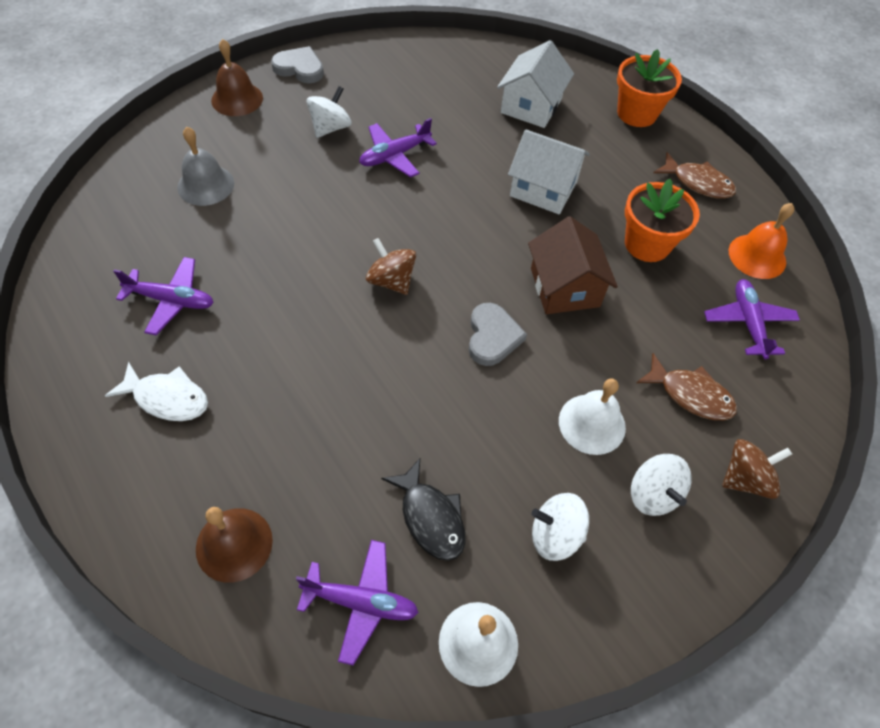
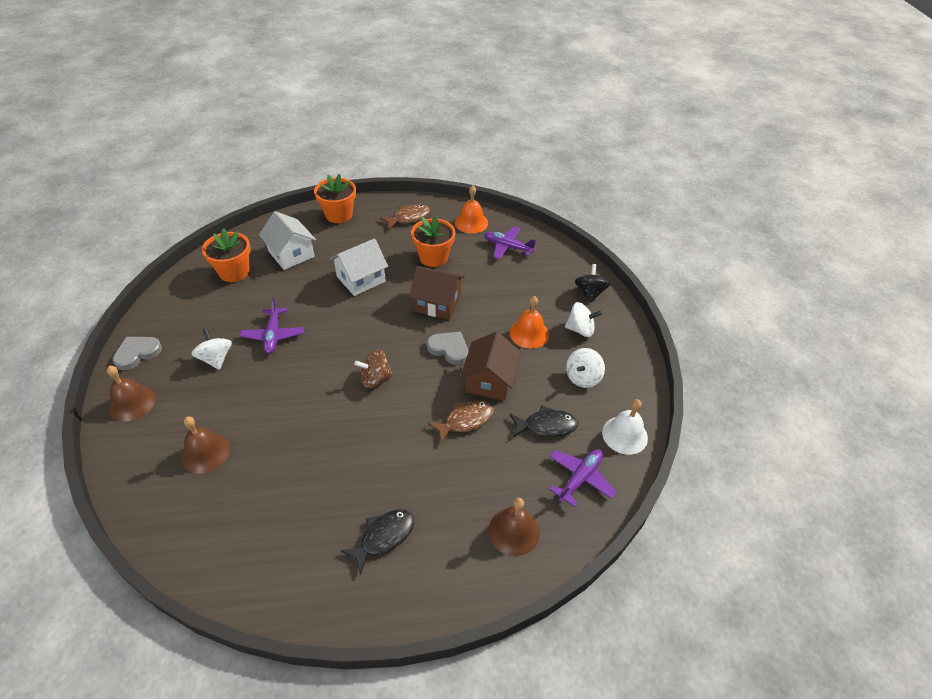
camera: 60 degrees left, 10 degrees down
(167, 398) = (384, 537): white fish -> black fish
(171, 300) = (300, 509): purple plane -> none
(206, 185) = (205, 452): grey bell -> brown bell
(463, 75) = (234, 272): none -> orange flower pot
(468, 409) = (489, 380): none -> brown house
(592, 424) = (529, 333): white bell -> orange bell
(690, 395) = (535, 288): brown fish -> brown fish (465, 420)
(745, 478) = (590, 293): brown spinning top -> black spinning top

